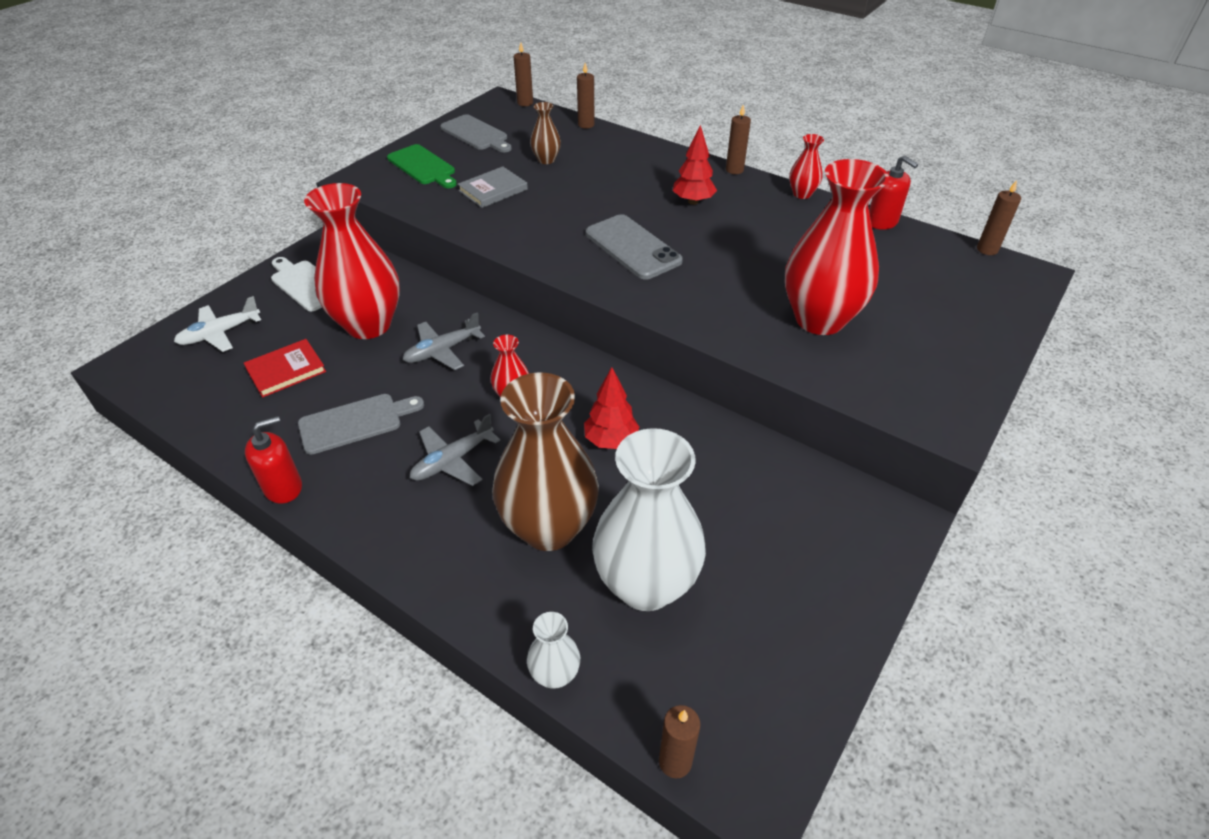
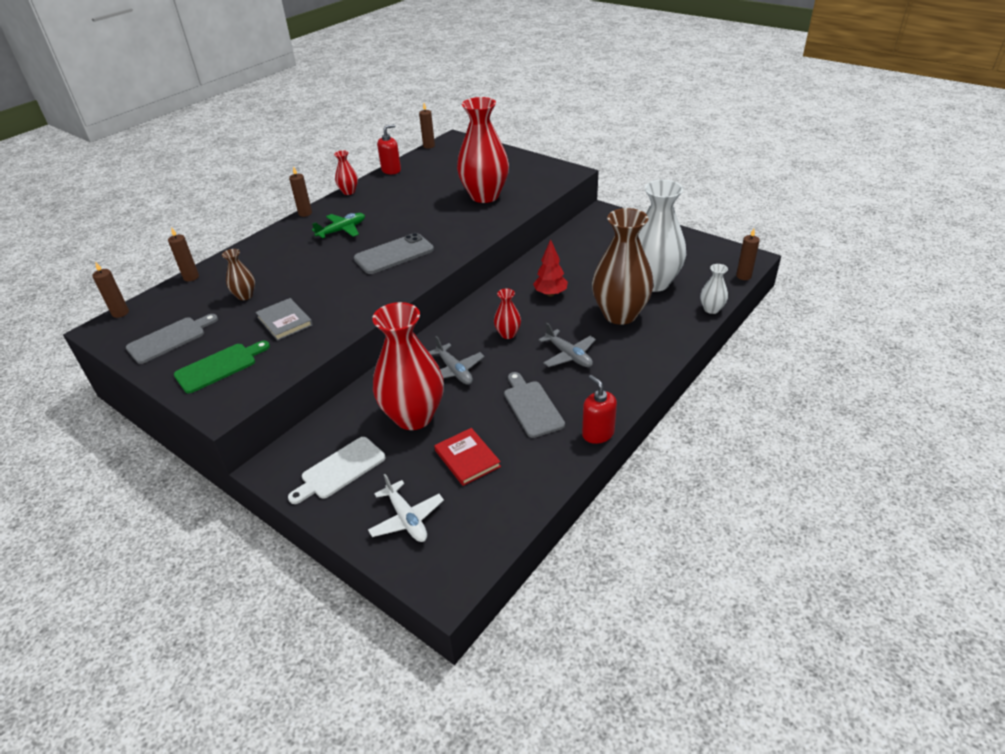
camera: 85 degrees left, 5 degrees down
(693, 201) = (342, 230): red tree -> green plane

